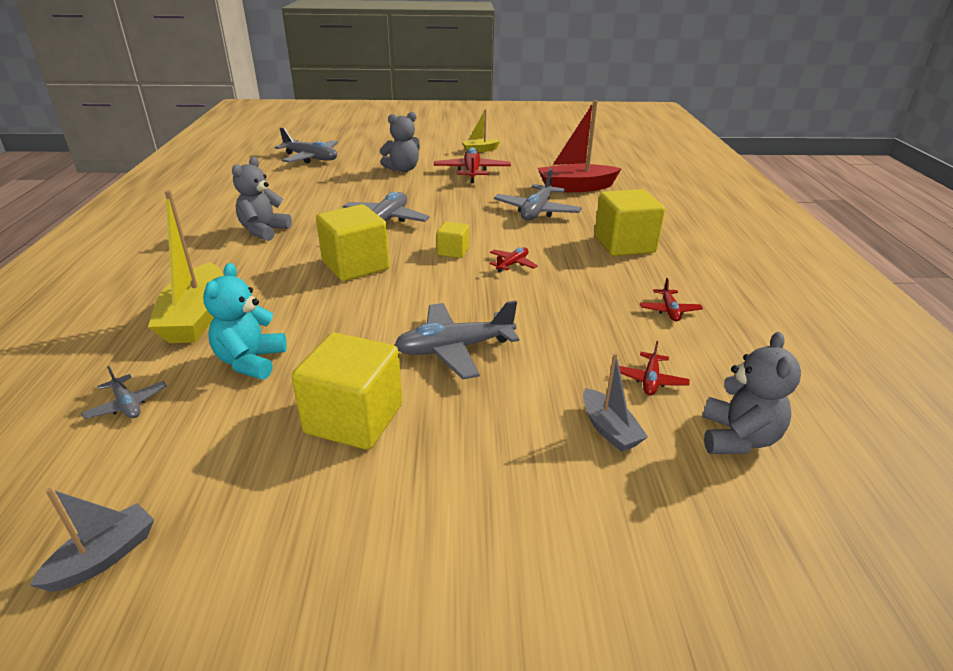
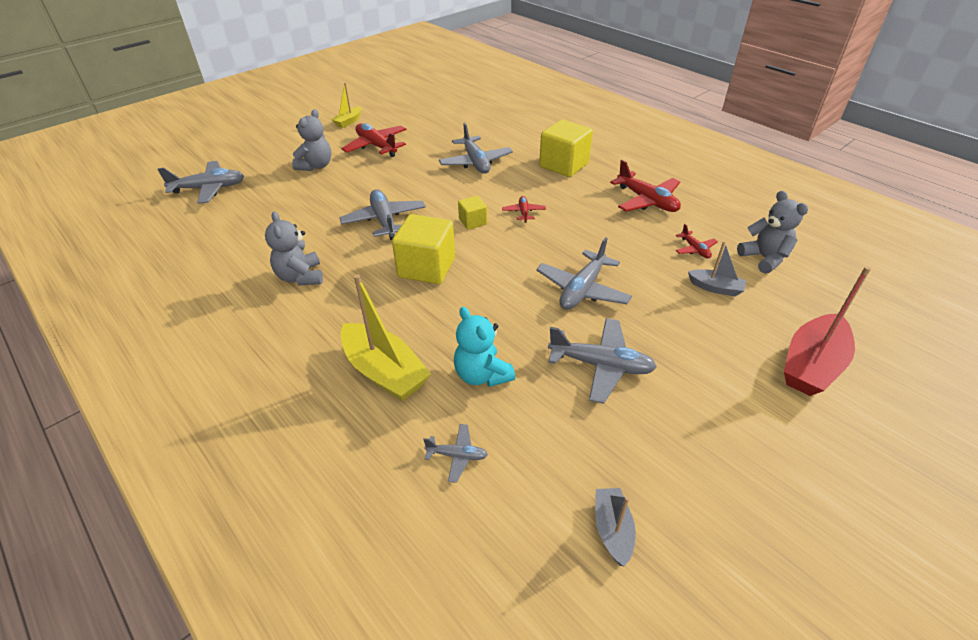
camera: 40 degrees left, 10 degrees up
(354, 419) = (601, 365): yellow cube -> grey plane
(576, 187) = (470, 130): red boat -> red boat (811, 365)
(669, 310) = (647, 201): red plane -> red plane, size x1.93

